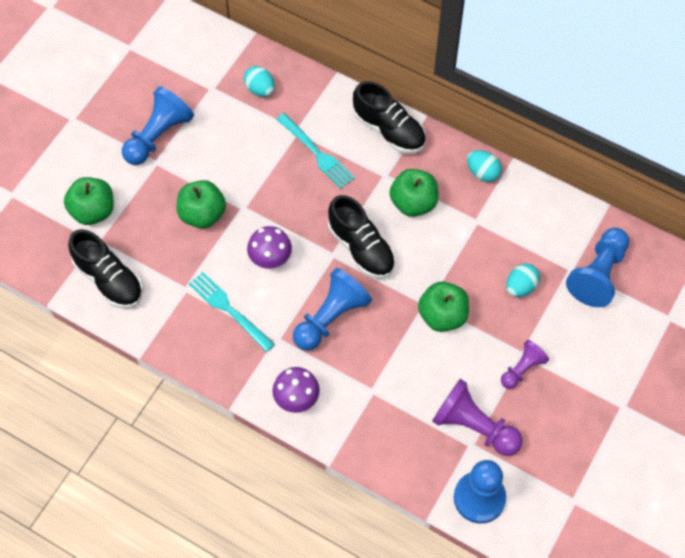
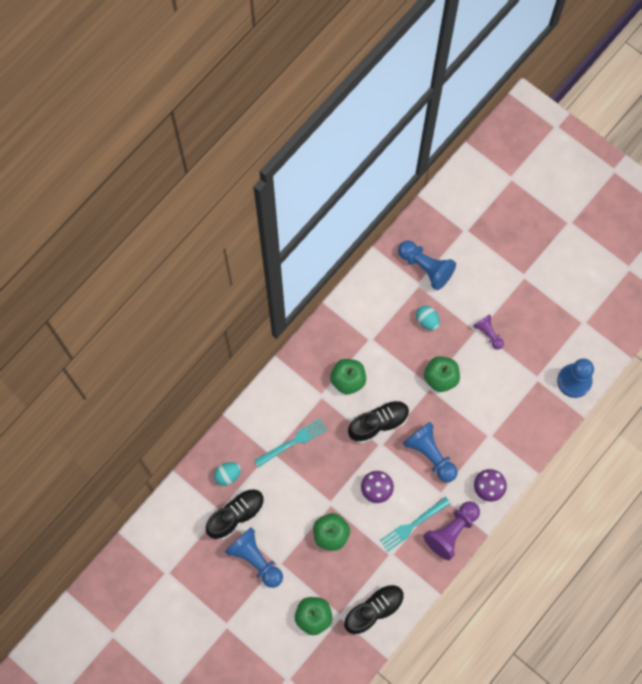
camera: 80 degrees left, 10 degrees up
(389, 130) = (283, 385): black shoe -> black shoe (236, 515)
(474, 426) = (525, 374): purple pawn -> purple pawn (451, 531)
(482, 173) = (331, 326): turquoise egg -> none

